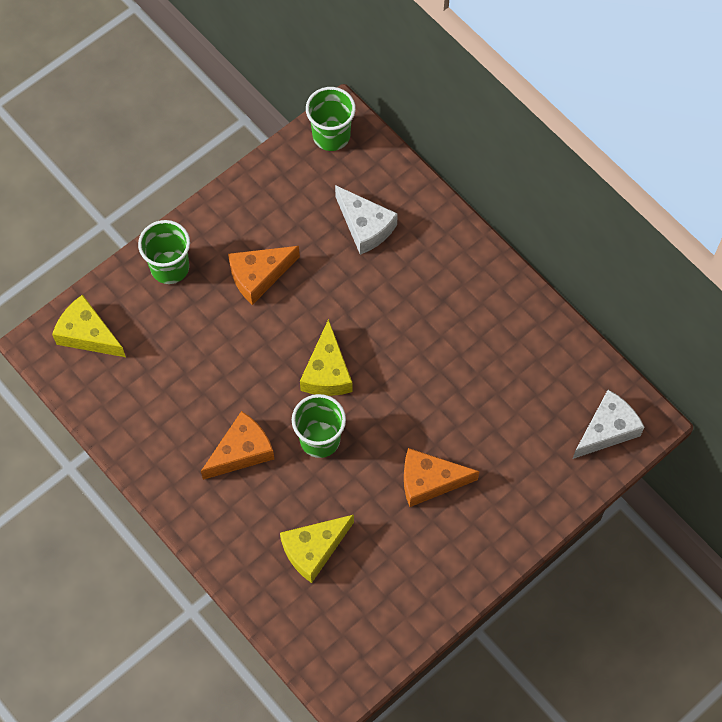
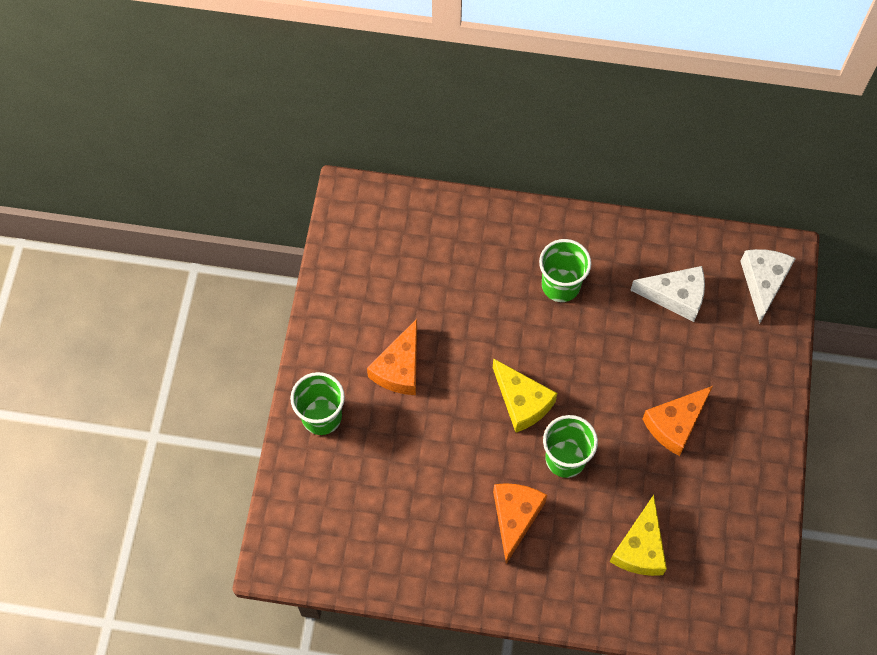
camera: 40 degrees left, 0 degrees up
(88, 334) = (305, 523): yellow cheese -> none
(331, 135) = (353, 214): green cup -> green cup (560, 285)
(365, 226) = (445, 265): white cheese -> white cheese (675, 296)

